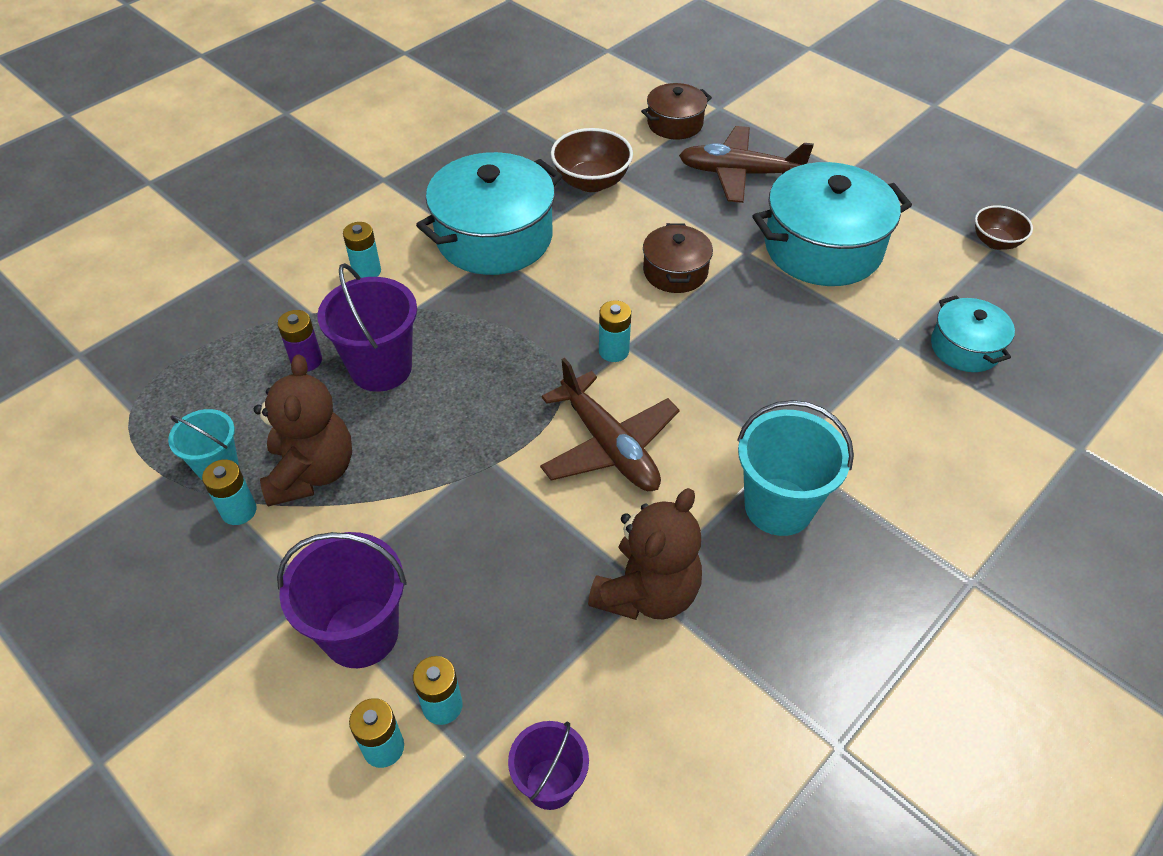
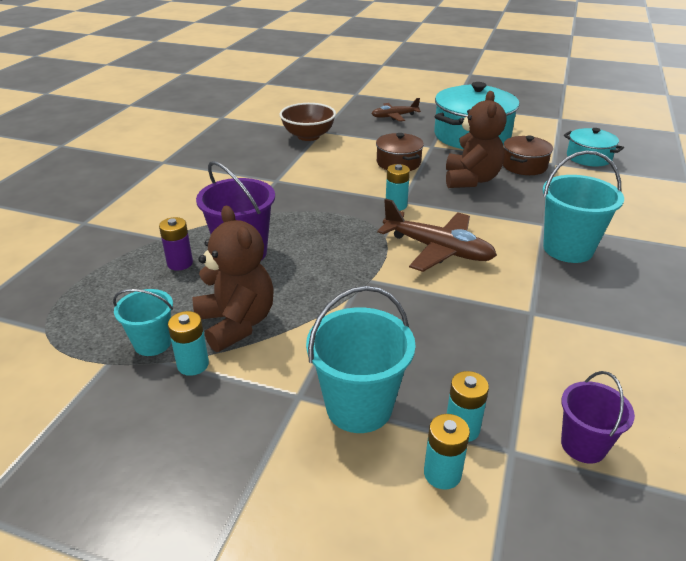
camera: 25 degrees left, 15 degrees down
(361, 633) = (359, 407): purple bucket -> turquoise bucket
(367, 271) = (189, 207): turquoise battery -> none
(494, 237) = (267, 172): turquoise pot -> none
(647, 592) = (536, 314): brown teddy bear -> brown teddy bear (471, 180)
(675, 124) = (336, 104): brown pot -> brown pot (524, 166)
(739, 173) = (394, 116): brown plane -> brown plane, size x0.61
(995, 242) = (557, 116): brown bowl -> none

